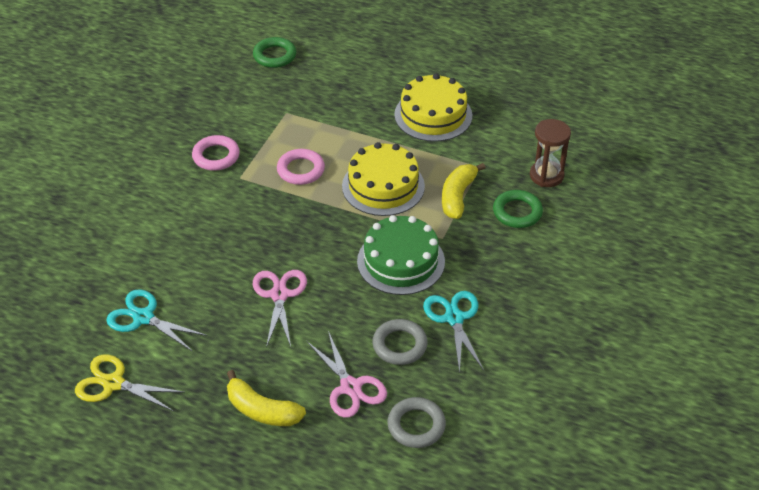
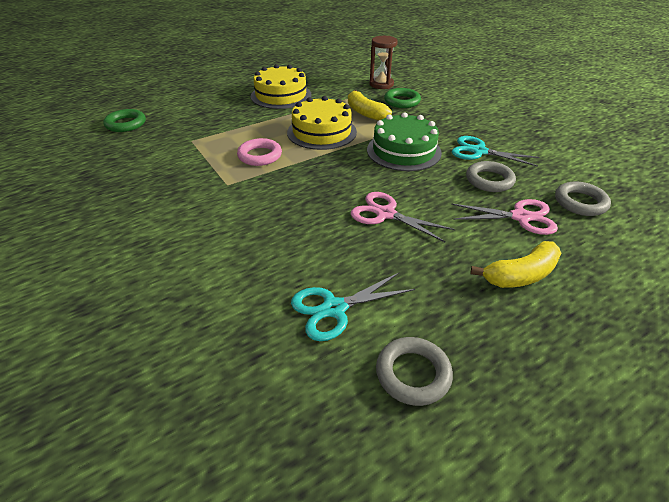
camera: 55 degrees left, 5 degrees down
(113, 383) = (413, 374): yellow scissors -> grey ring
(216, 156) = (185, 186): pink ring -> none

